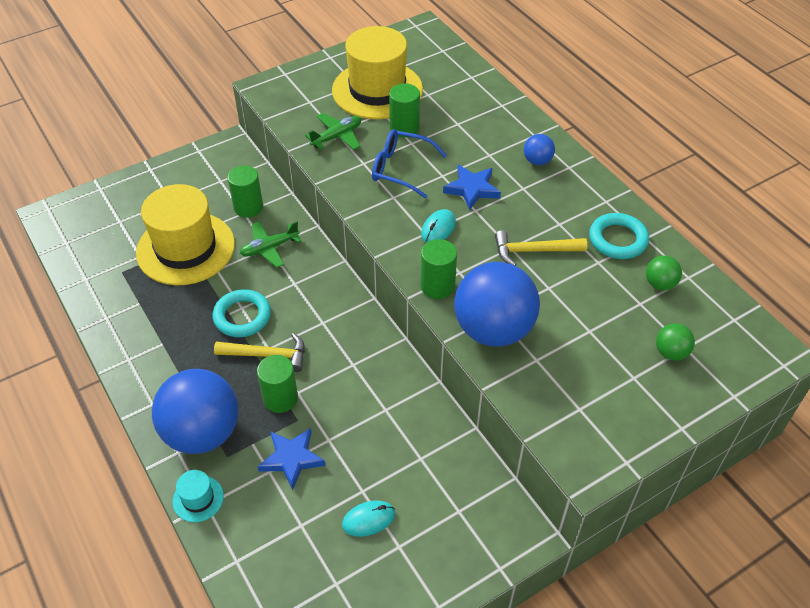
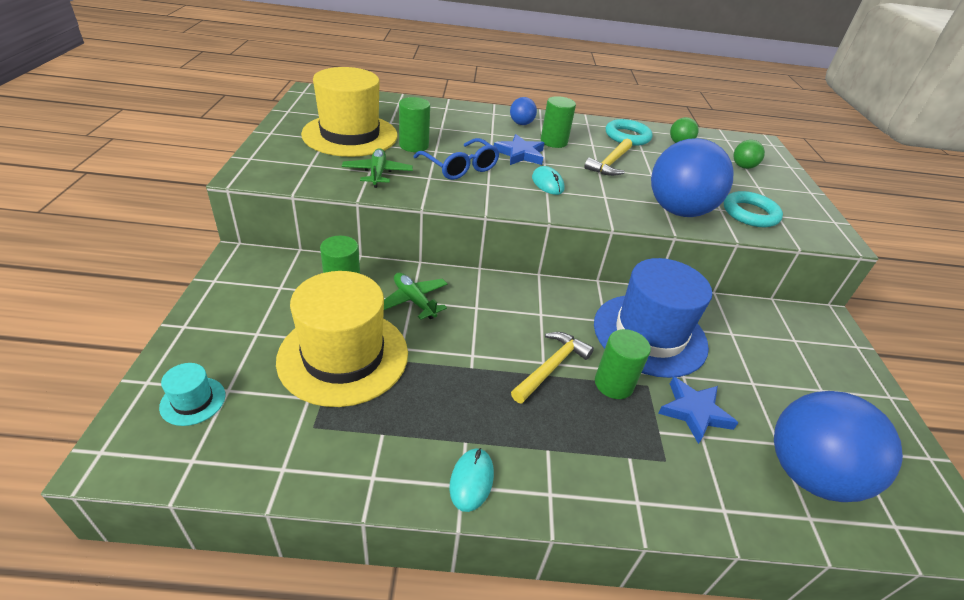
camera: 60 degrees left, 10 degrees down
(198, 499) = (713, 514): turquoise hat -> turquoise hat (193, 401)
(202, 433) = (622, 466): blue ball -> blue ball (808, 474)
(242, 316) = (485, 360): turquoise ring -> turquoise ring (750, 213)
(269, 248) = (414, 301): green plane -> green plane turned 135 degrees clockwise
(362, 400) = (649, 334): none -> blue hat
(368, 519) = (787, 394): turquoise mouse -> turquoise mouse (471, 480)
(401, 169) = (460, 167): blue glasses -> blue glasses turned 90 degrees counterclockwise
(437, 286) = (611, 211): green cylinder -> green cylinder (553, 142)

